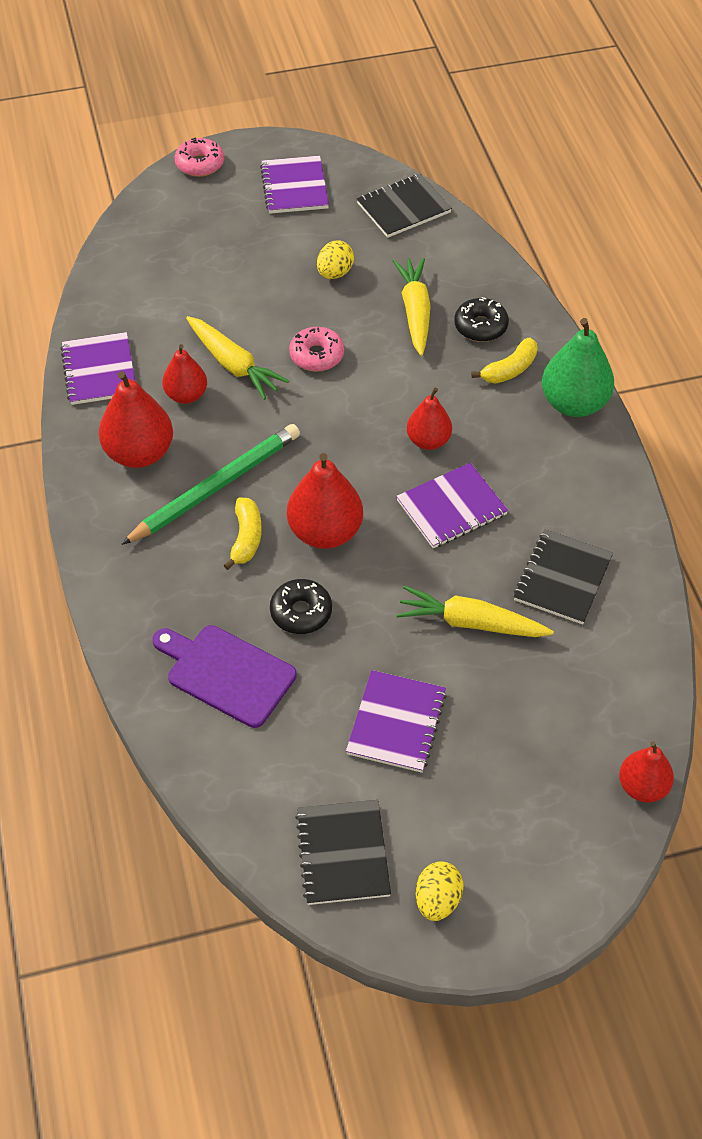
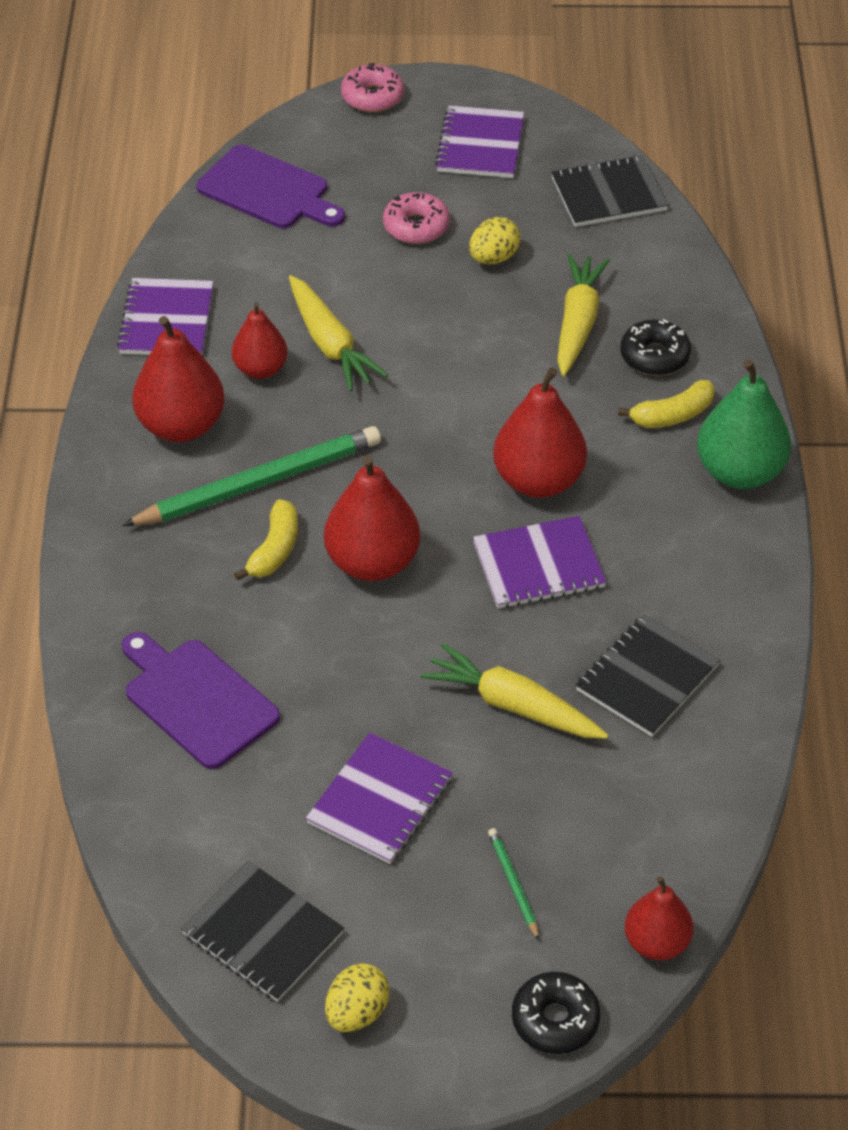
camera: 15 degrees right, 5 degrees down
(144, 252) = (268, 190): none -> purple cutting board
(301, 612) = (310, 649): black donut -> black donut (555, 1020)
(317, 355) = (436, 352): pink donut -> pink donut (416, 226)
(342, 853) = (262, 934): black notebook -> black notebook turned 60 degrees counterclockwise
(428, 441) = (538, 480): red pear -> red pear, size x1.60
(520, 766) = (513, 884): none -> green pencil

